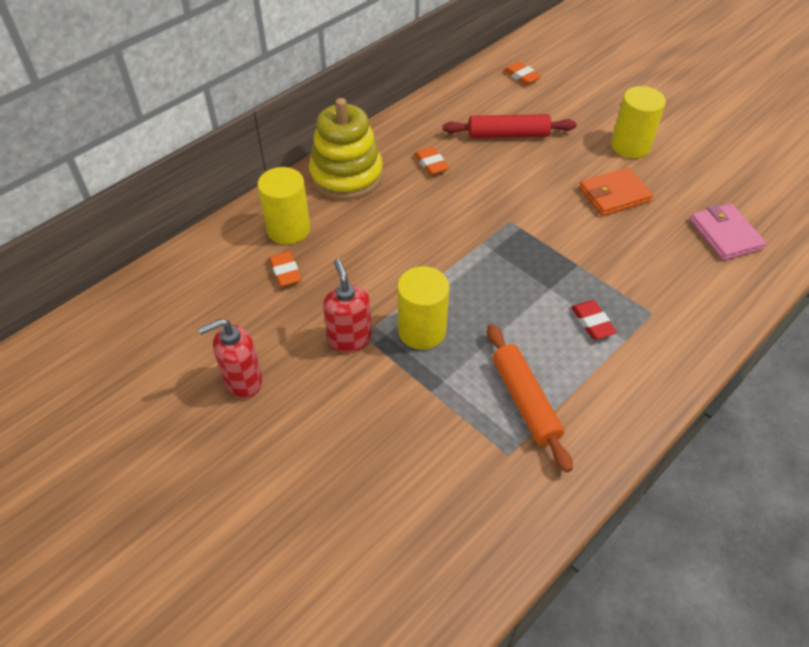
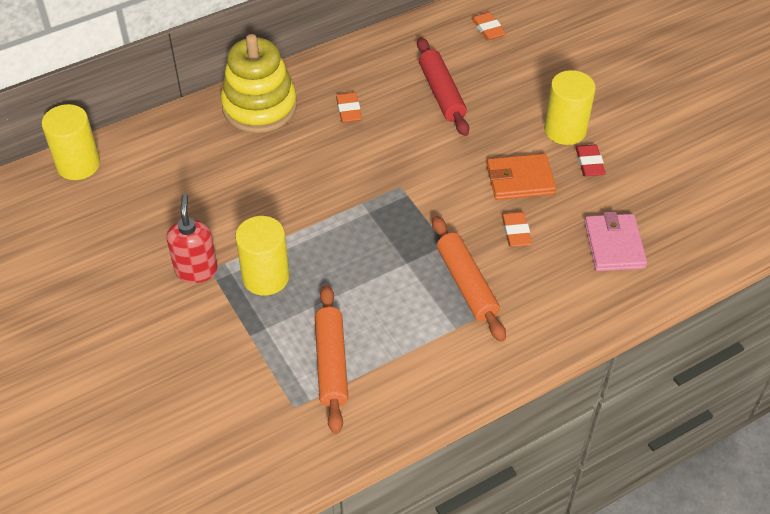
camera: 15 degrees right, 0 degrees up
(243, 381) = (87, 288): red soap dispenser -> none
(285, 271) = (163, 193): orange eraser -> orange eraser (516, 232)
(288, 229) = (182, 152): yellow cylinder -> yellow cylinder (78, 164)
(508, 135) = (442, 93): red rolling pin -> red rolling pin turned 60 degrees clockwise
(592, 322) = (431, 304): red eraser -> red eraser (589, 163)
(614, 296) = (466, 284): none -> orange rolling pin

